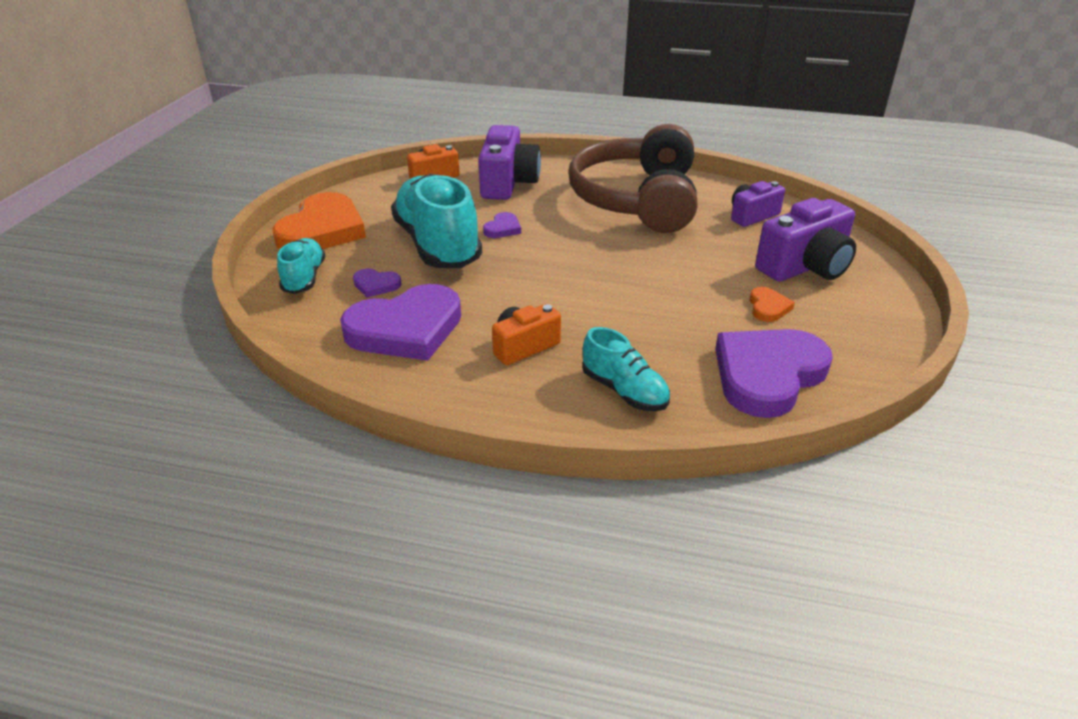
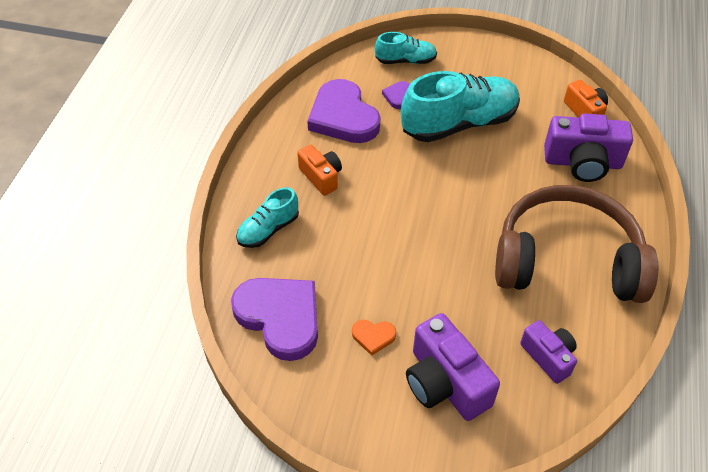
camera: 90 degrees right, 15 degrees up
(322, 230) = (475, 59): orange heart -> none
(503, 228) = (492, 161): purple heart -> none

